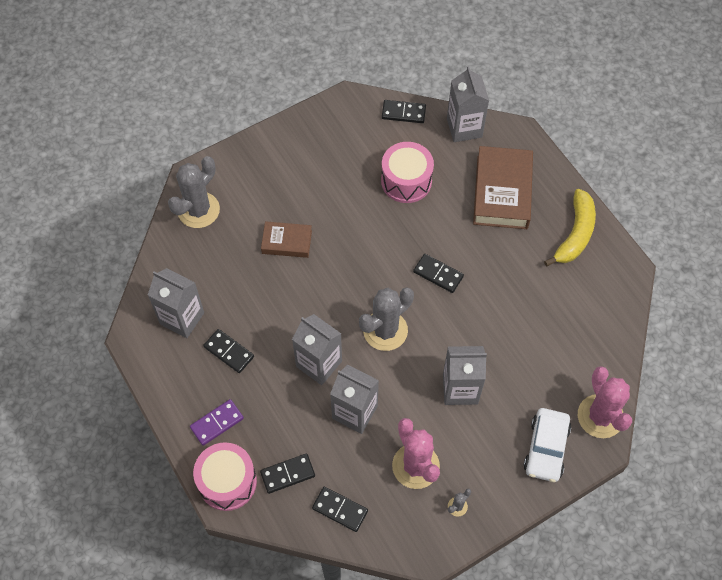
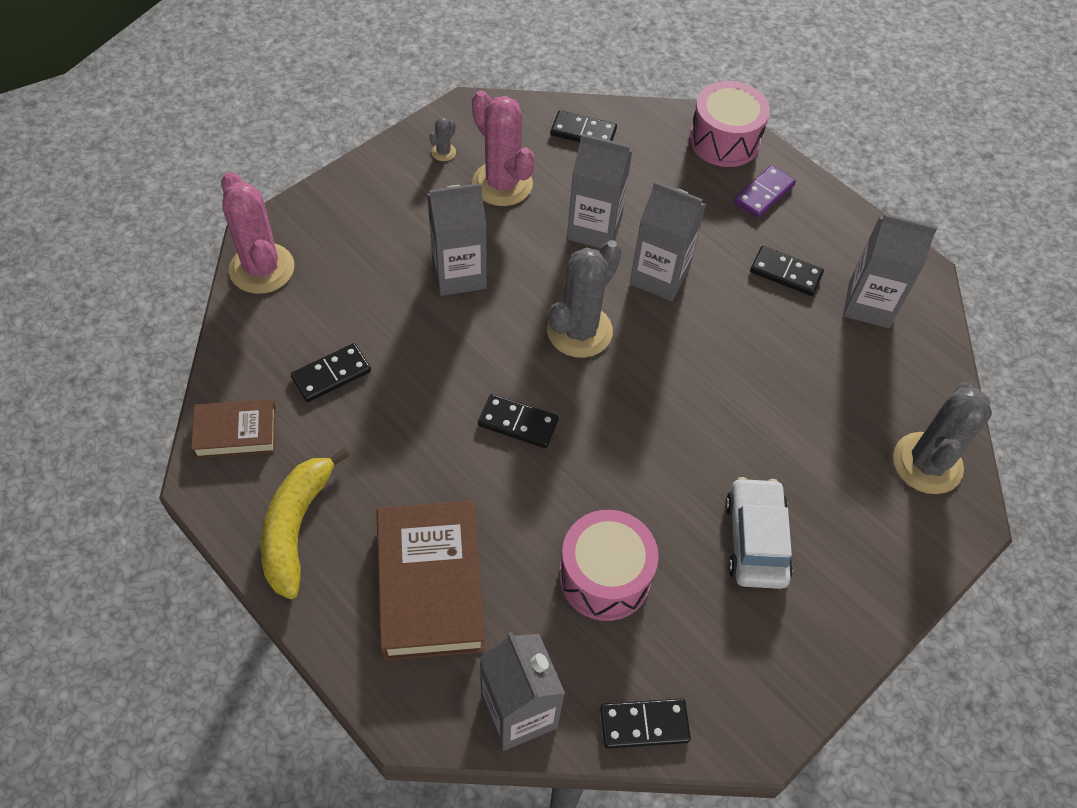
camera: 165 degrees right, 5 degrees down
(287, 242) = (768, 435): brown book -> brown book (236, 433)
(287, 474) = (656, 156): black domino -> black domino (331, 375)
(546, 448) = (336, 223): white car -> white car (755, 540)

